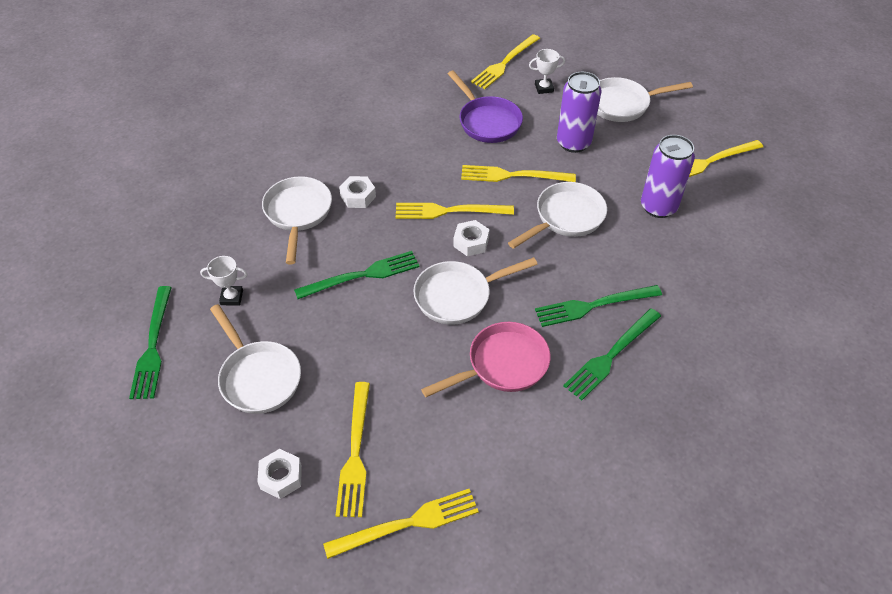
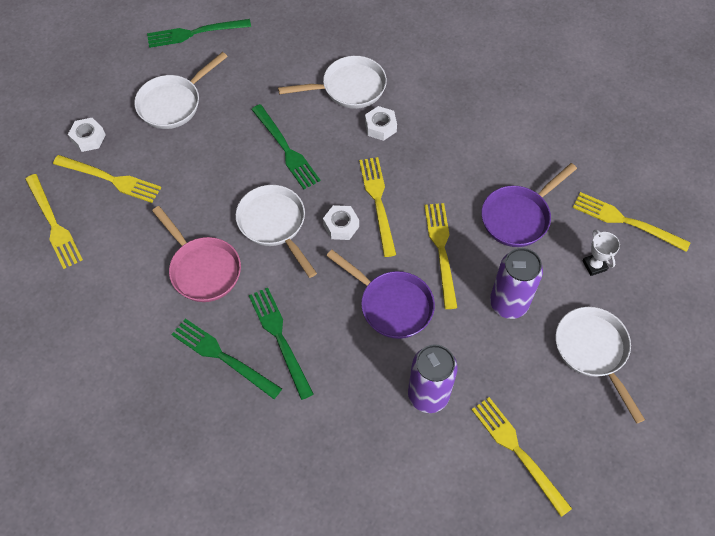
camera: 80 degrees right, 10 degrees up
(232, 297) = (248, 67): white trophy -> none
(355, 453) = (110, 179): yellow fork -> yellow fork turned 150 degrees counterclockwise
(566, 217) = (392, 305): white pan -> purple pan

